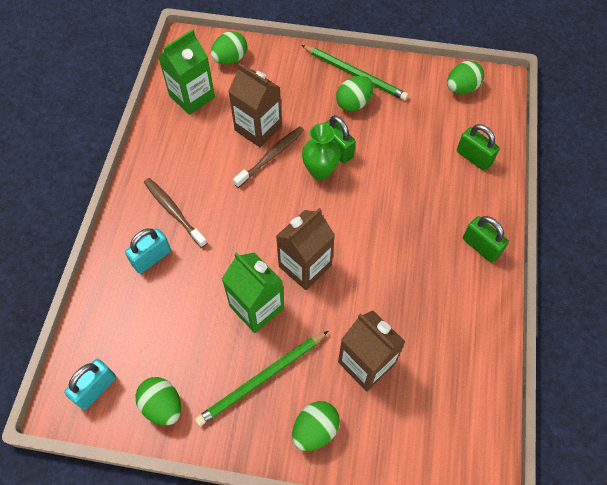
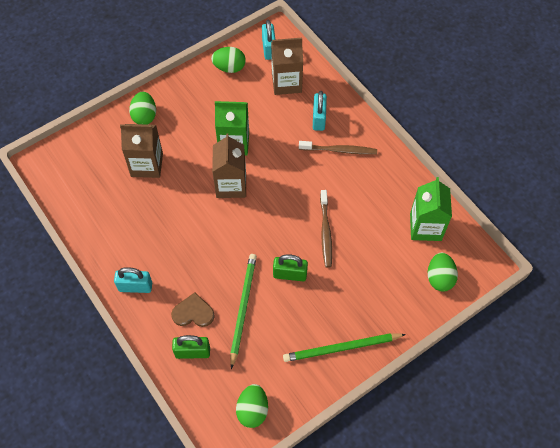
camera: 135 degrees right, 0 degrees up
(258, 128) = (356, 243): brown carton -> brown carton (286, 83)
(261, 379) = (194, 115): green pencil -> green pencil (243, 308)
(320, 171) = (284, 249): green vase -> none
(354, 103) = (316, 321): green egg -> none
(447, 185) = (193, 312): none -> brown heart
(481, 247) = (135, 287): green padlock -> turquoise padlock

